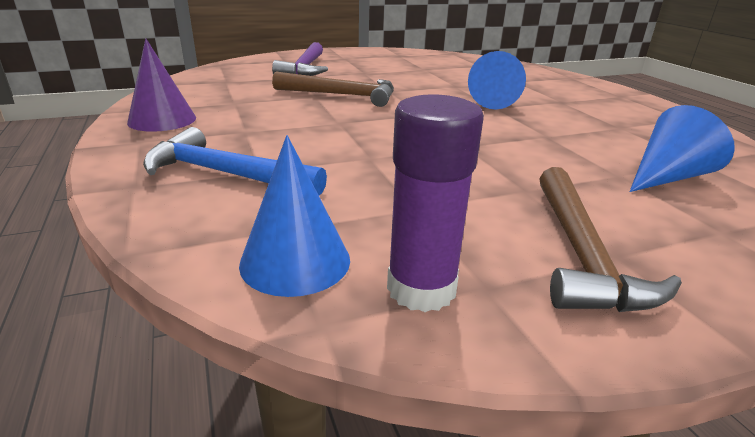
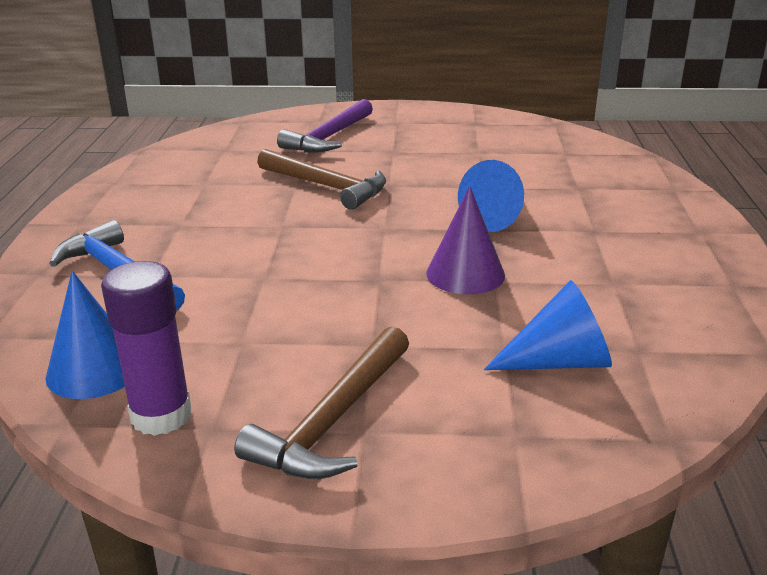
camera: 25 degrees right, 0 degrees up
(162, 120) = (119, 199): purple cone -> purple cone (465, 274)

